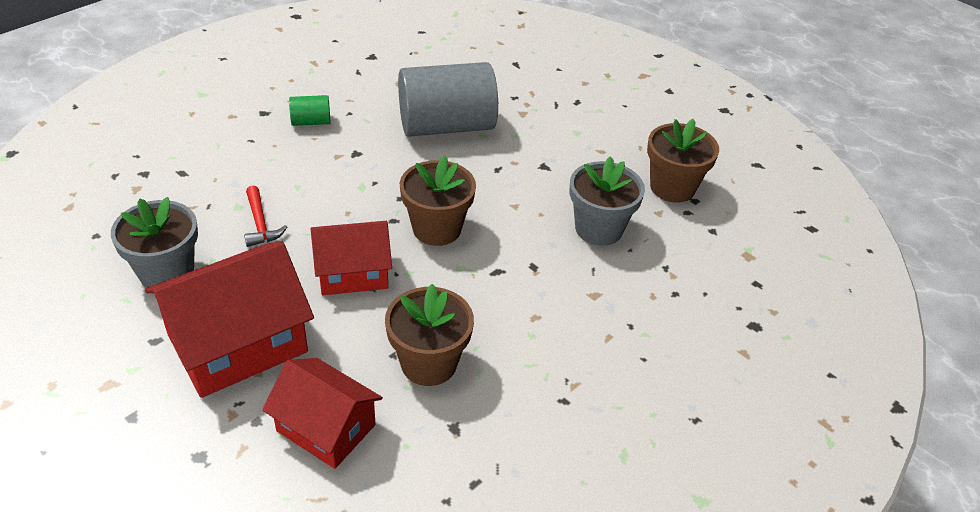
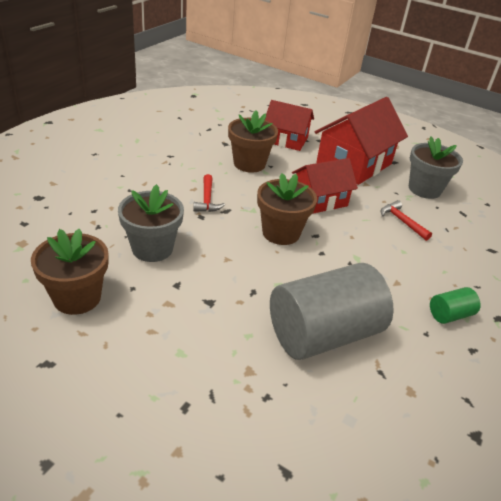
camera: 165 degrees right, 5 degrees down
(519, 293) = (207, 199): none -> red hammer

